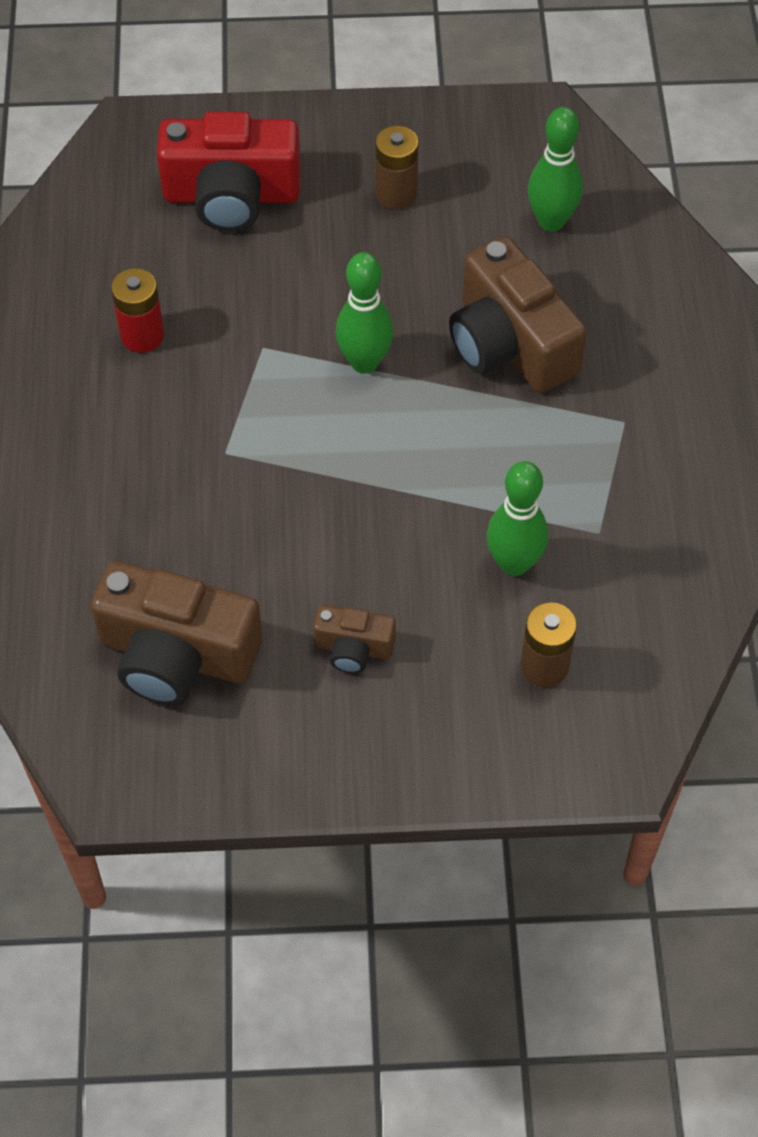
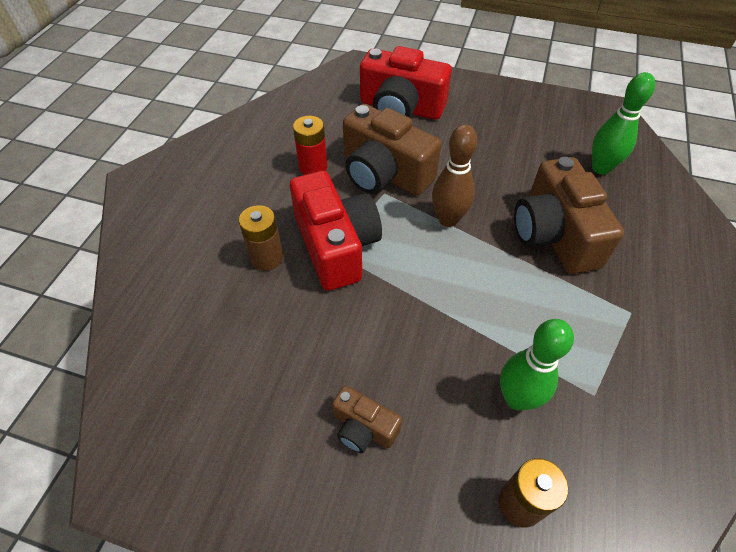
camera: 20 degrees right, 5 degrees down
(177, 654) = (229, 385): brown camera -> brown camera (384, 173)
(228, 444) = (336, 245): none -> red camera
(364, 362) = (448, 219): green bowling pin -> brown bowling pin
(396, 194) = (501, 130): brown battery -> brown battery (267, 258)

